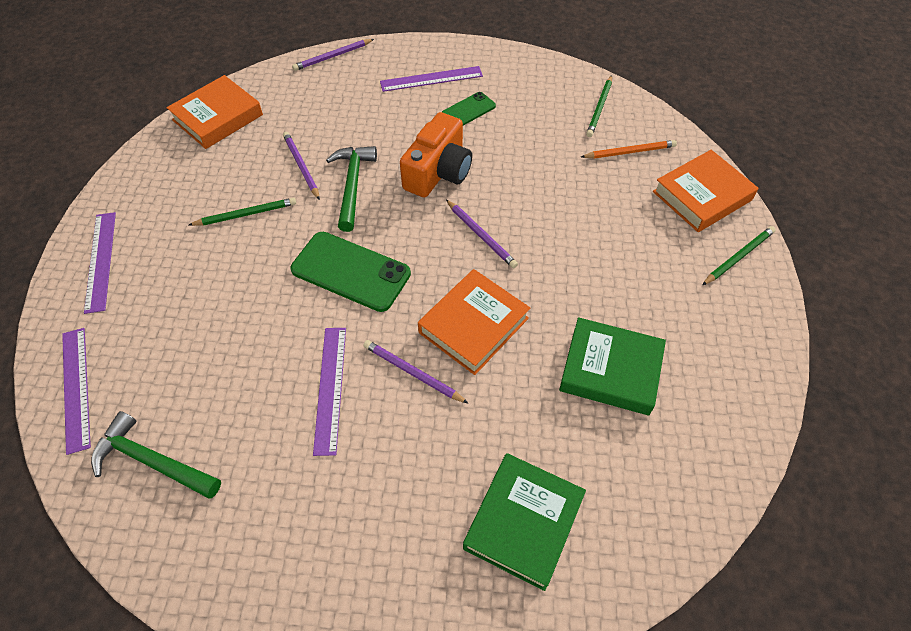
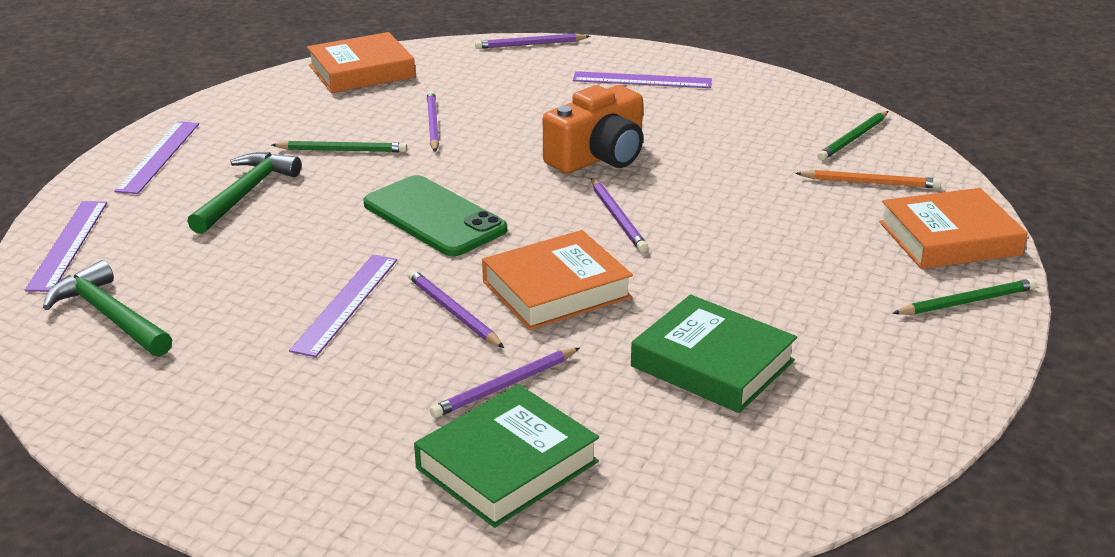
camera: 20 degrees right, 25 degrees down
(352, 185) = (483, 149): green hammer -> green hammer (245, 194)
(468, 110) = (673, 113): green phone -> none
(485, 440) = (505, 386): none -> purple pencil

